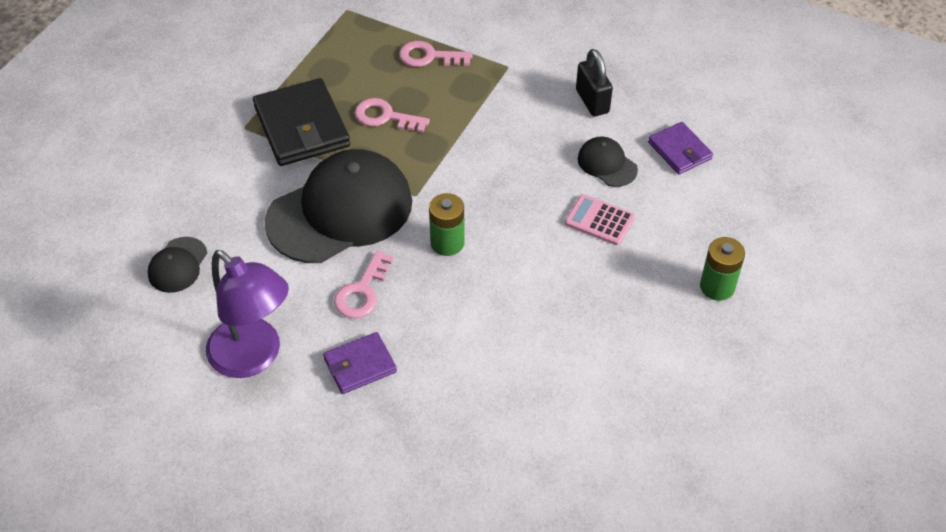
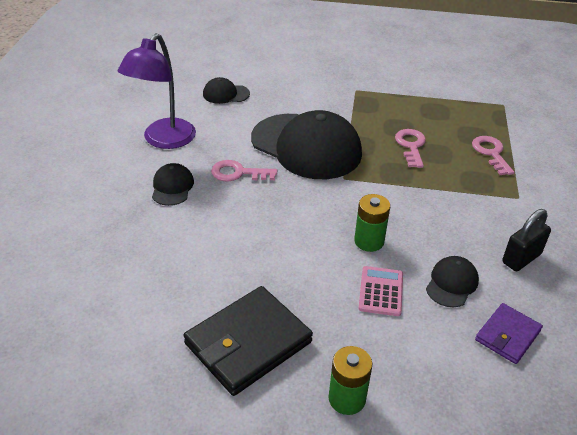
camera: 70 degrees right, 10 degrees down
(301, 126) = (373, 112): black wallet -> black wallet (248, 343)
(360, 365) = (172, 187): purple wallet -> black cap
(447, 243) = (305, 204): green battery -> green battery (369, 241)

